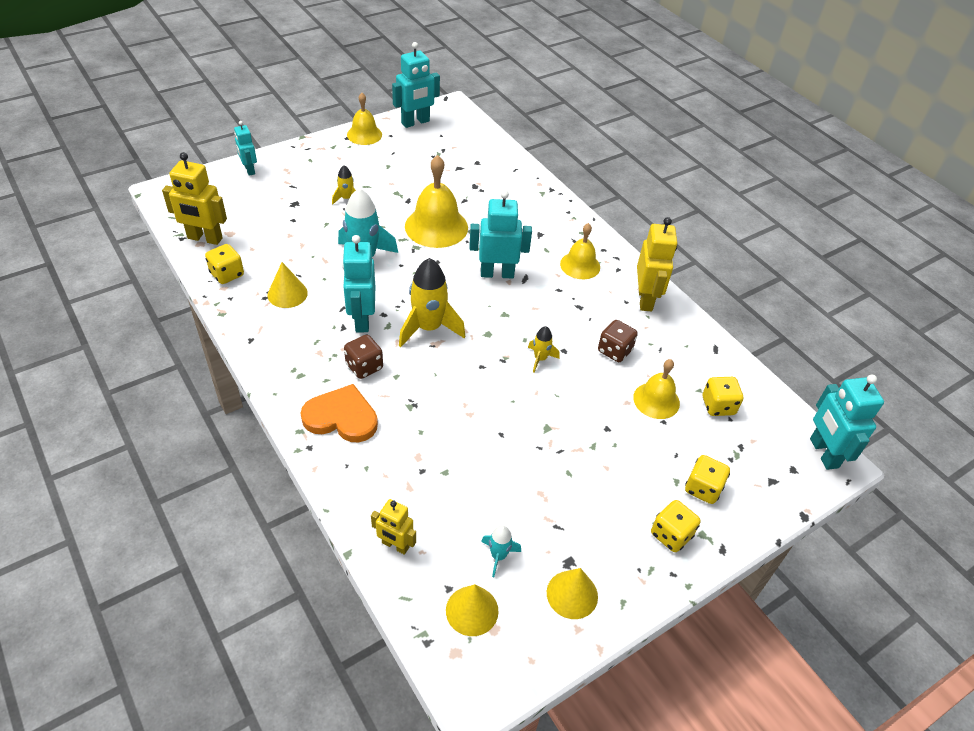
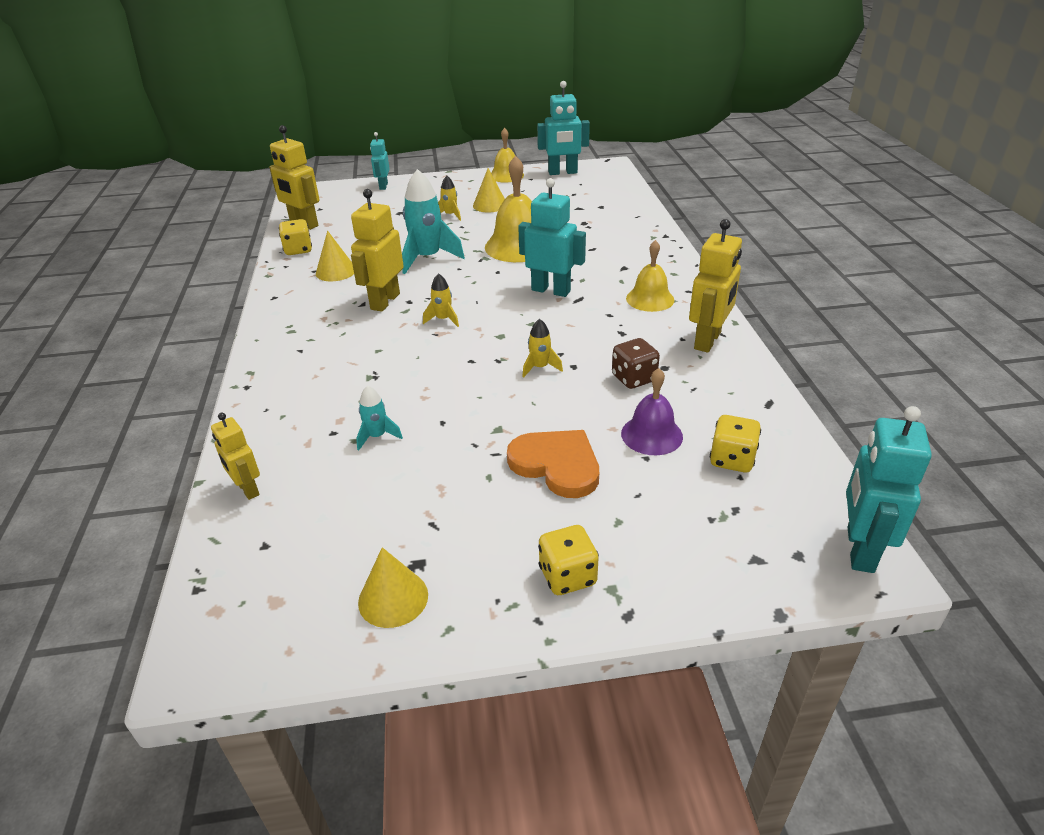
camera: 30 degrees right, 10 degrees down
(341, 417) = (297, 370): orange heart -> orange heart (556, 465)
(362, 320) = (384, 301): turquoise robot -> yellow robot
(364, 367) = (354, 336): brown dice -> none
(428, 328) = (443, 319): yellow rocket -> yellow rocket, size x0.50
(472, 610) = (269, 575): yellow cone -> yellow cone (490, 205)
(498, 556) = (343, 532): turquoise rocket -> turquoise rocket (377, 436)
(656, 400) = (651, 435): yellow bell -> purple bell
(702, 488) = (648, 539): yellow dice -> none

